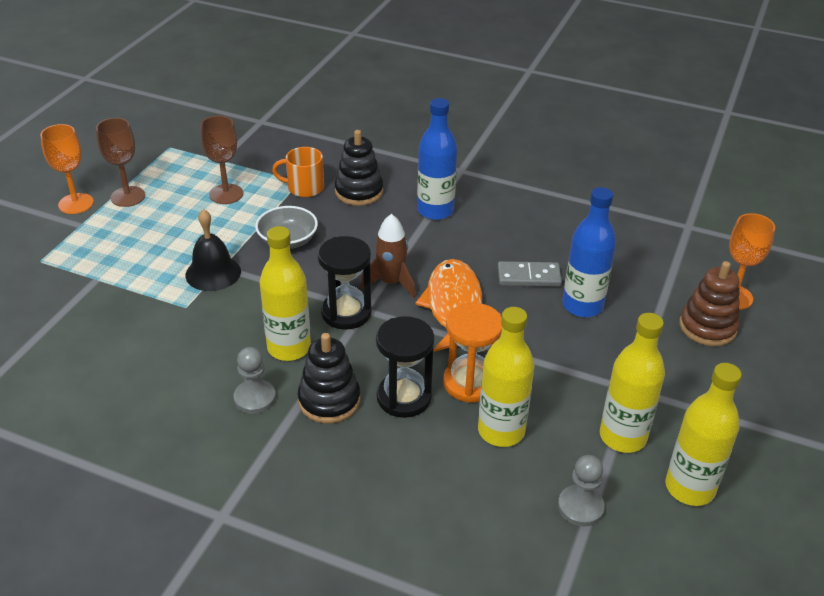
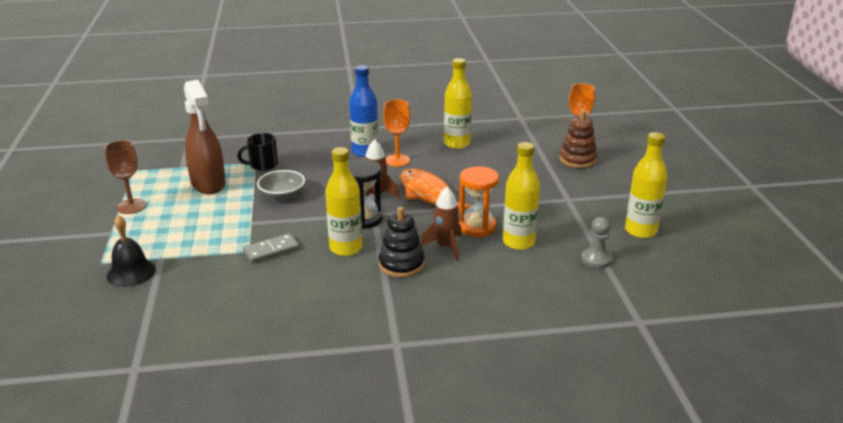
camera: 30 degrees left, 10 degrees down
(76, 204) = (92, 222): orange goblet -> orange goblet (397, 160)
(213, 273) = (247, 227): black bell -> black bell (131, 272)
(226, 194) = (208, 184): brown goblet -> brown spray bottle
(255, 398) = (351, 280): grey pawn -> none
(304, 188) = (262, 165): orange mug -> black mug
(359, 192) = (303, 156): black stacking toy -> none
(404, 397) = (446, 247): black hourglass -> brown rocket
(529, 277) = (457, 167): grey domino -> grey domino (271, 251)
(582, 306) = (502, 171): blue bottle -> none
(622, 437) = (585, 221): yellow bottle -> yellow bottle (457, 144)

